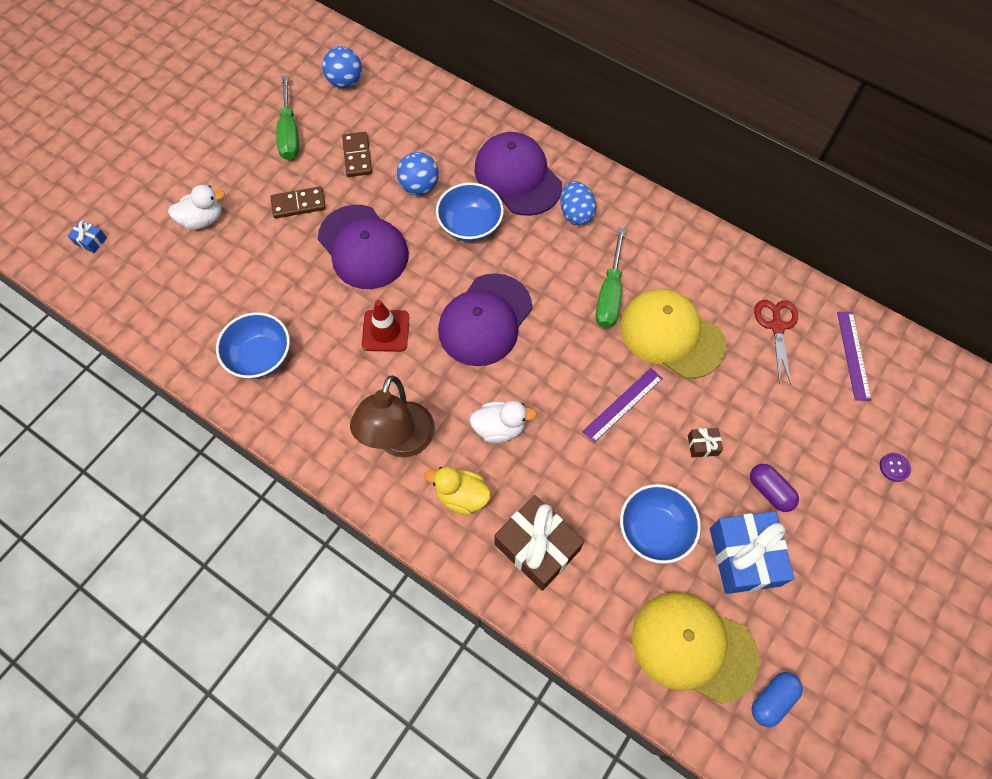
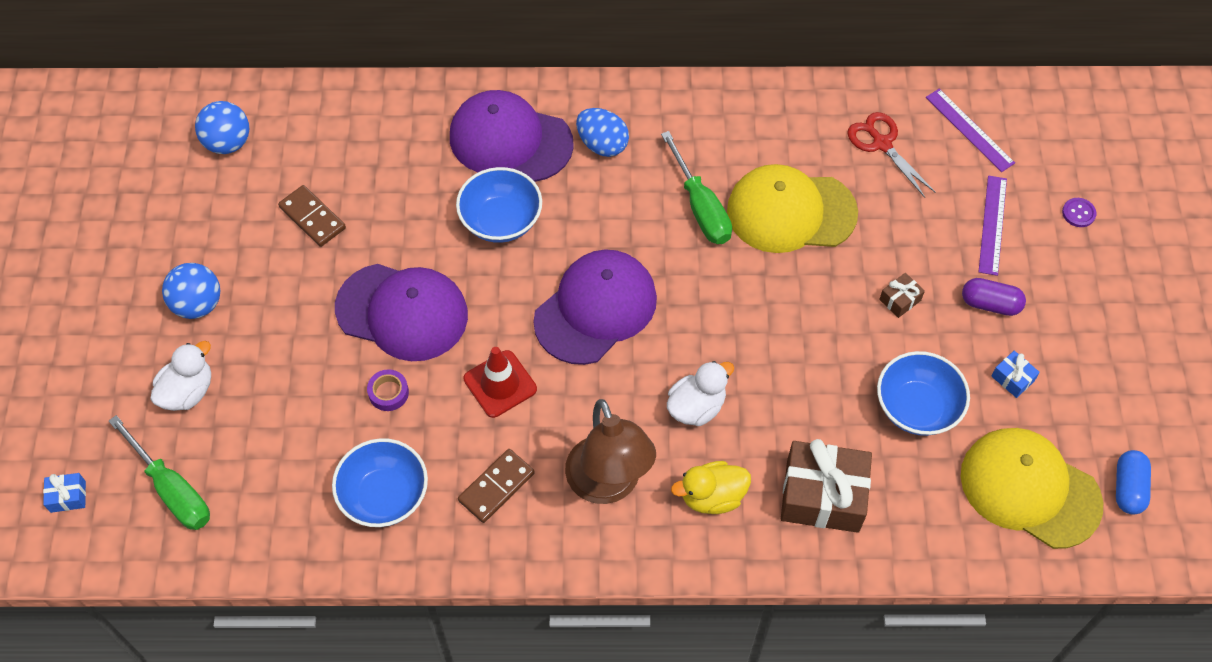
camera: 35 degrees left, 5 degrees down
(289, 133) = (210, 237): green screwdriver -> green screwdriver (172, 490)
(298, 204) = (288, 309): brown domino -> brown domino (496, 487)
(314, 293) = (388, 393): none -> purple tape
(419, 186) = (411, 211): blue ball -> blue ball (198, 304)
(485, 320) = (595, 309): purple cap -> purple cap turned 135 degrees counterclockwise
(622, 404) = (797, 308): purple ruler -> purple ruler (992, 225)
(693, 647) = (1029, 489): yellow cap -> yellow cap turned 45 degrees clockwise
(744, 557) = (1012, 378): blue gift -> blue gift, size x0.44

